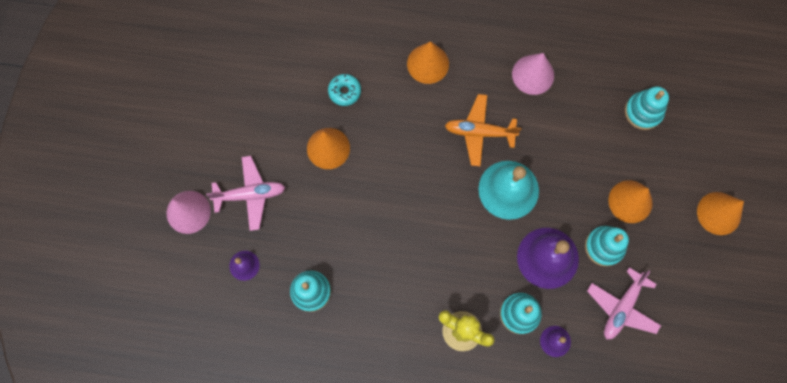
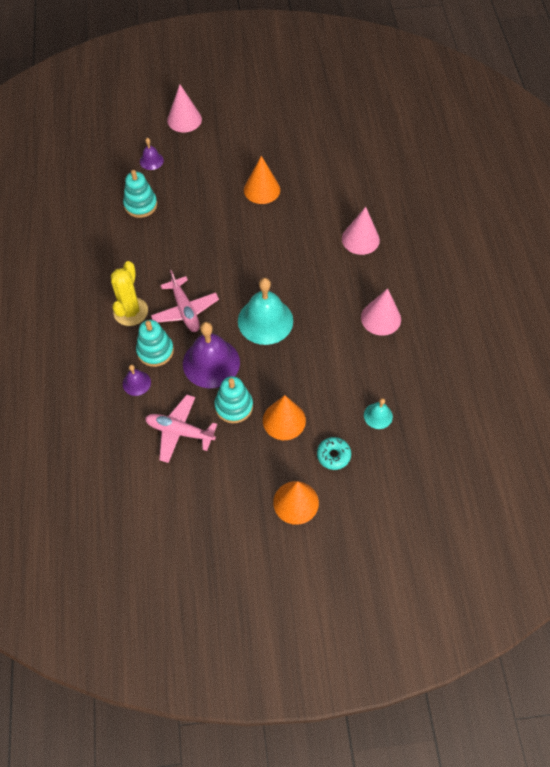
camera: 75 degrees right, 15 degrees down
(250, 194) = (208, 151): pink plane -> pink plane (185, 310)
(344, 91) = (314, 189): turquoise donut -> turquoise donut (333, 455)
(428, 64) = (360, 239): orange cone -> pink cone
(479, 132) = (311, 289): orange plane -> none
(643, 112) = (378, 416): turquoise stacking toy -> turquoise bell

